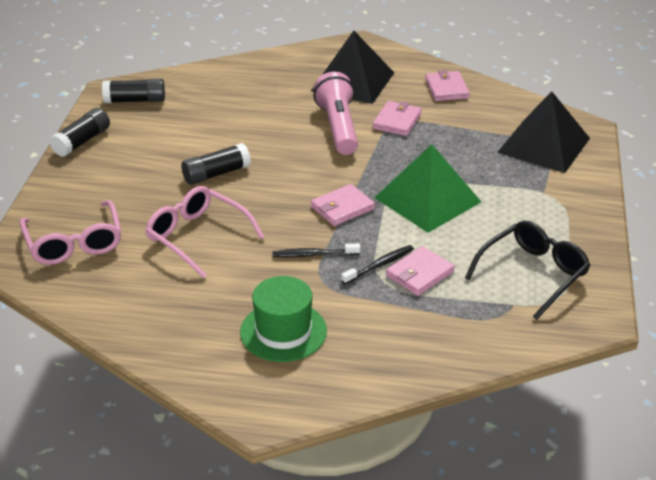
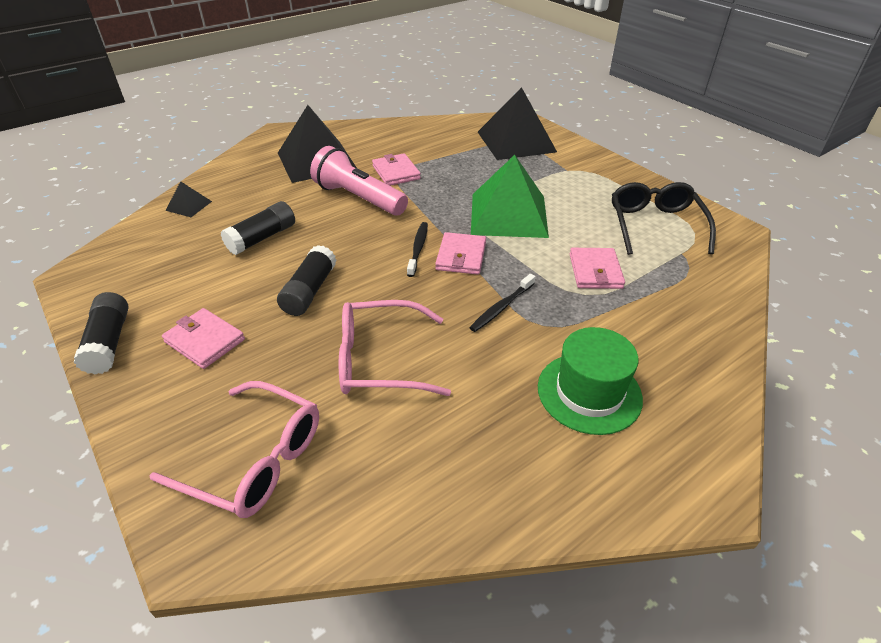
camera: 45 degrees left, 5 degrees up
(135, 100) = (121, 270): black glue stick -> black glue stick (262, 238)
(223, 75) = (189, 205): none -> black pyramid
(379, 265) = (560, 283): black toothbrush -> black toothbrush (418, 248)
(446, 89) = (395, 135): pink wallet -> pink wallet (205, 341)

